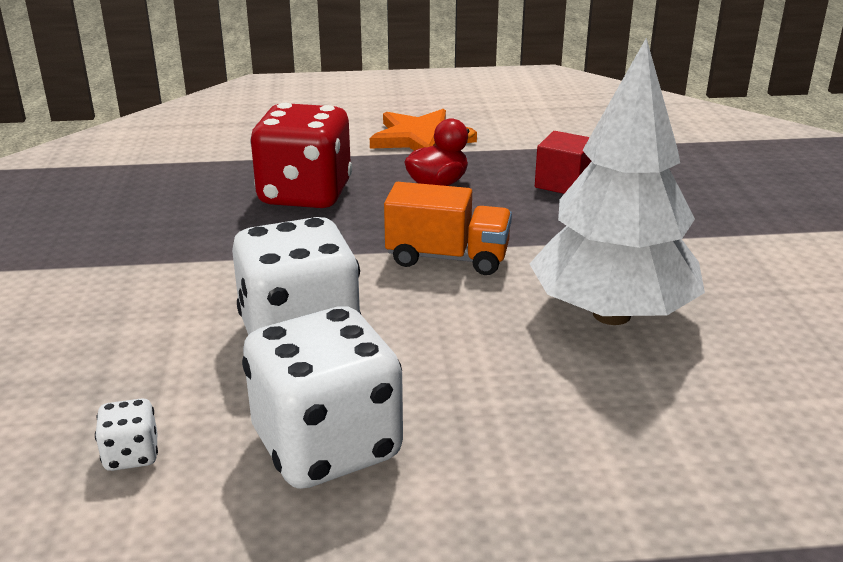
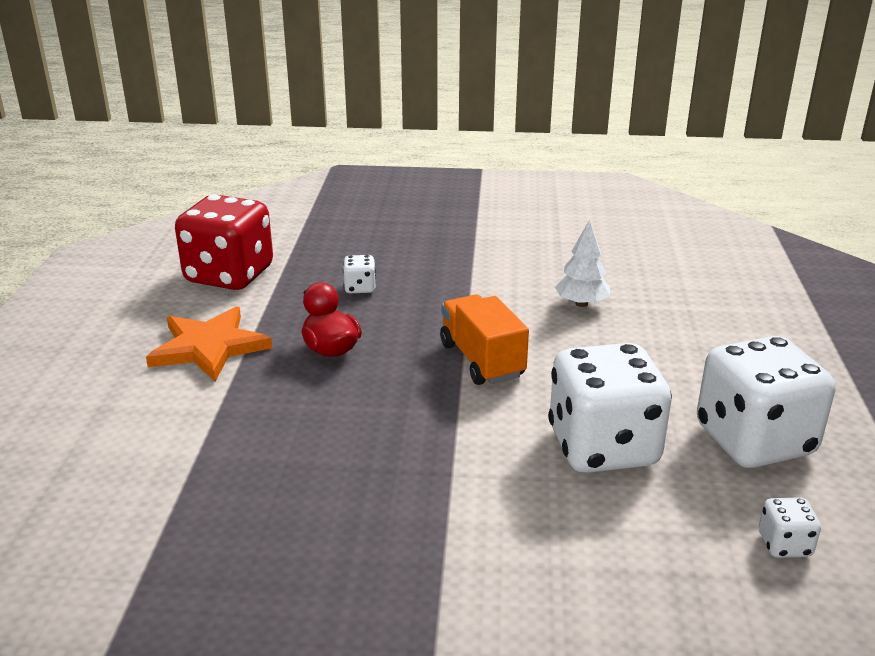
camera: 80 degrees left, 0 degrees up
(305, 194) = (316, 432): red dice -> red dice (229, 275)
(447, 258) = (481, 360): orange truck -> orange truck turned 45 degrees counterclockwise
(563, 183) = (360, 288): red cube -> white dice
(612, 314) = (581, 303): white tree -> white tree, size x0.44

